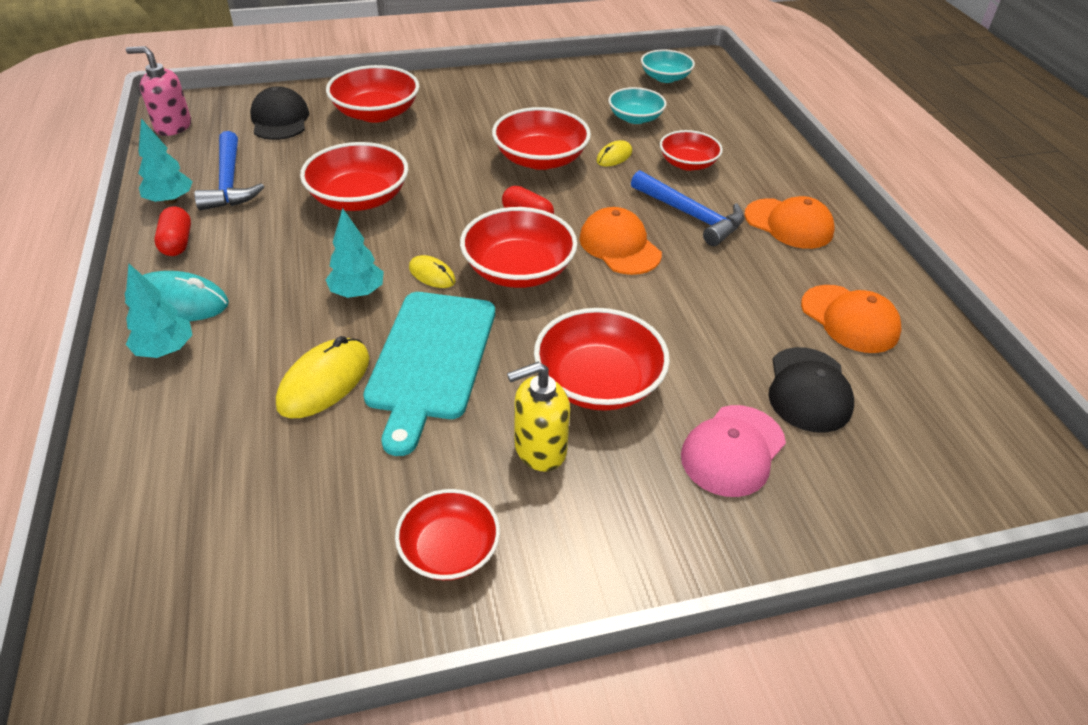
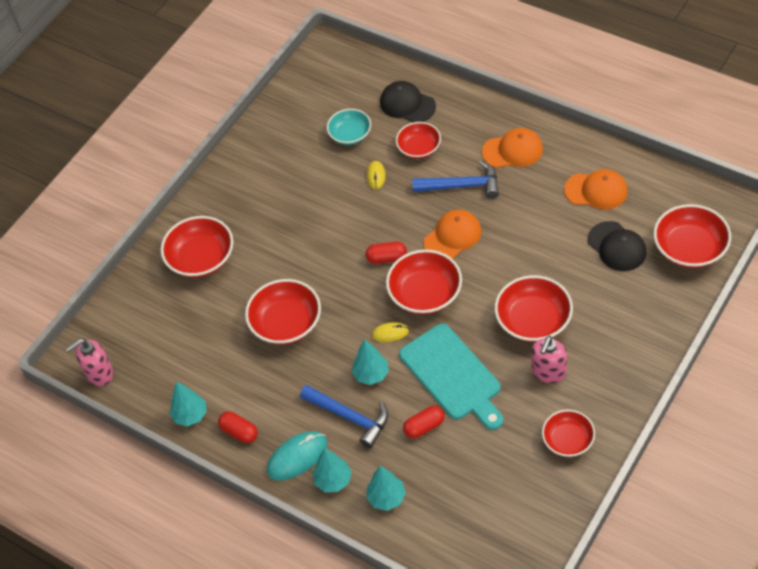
camera: 35 degrees left, 10 degrees up
(176, 414) = (387, 498): none -> turquoise tree
(229, 182) = (201, 376): blue hammer -> blue hammer (350, 417)
(280, 120) = (153, 313): black cap -> black cap (407, 104)
(324, 382) = (424, 427): yellow mouse -> red capsule
(539, 449) = (548, 372): yellow soap dispenser -> pink soap dispenser
(540, 159) = (340, 212): red bowl -> red bowl (690, 248)
(619, 246) = (452, 236): orange cap -> orange cap turned 120 degrees clockwise
(665, 78) = (325, 83): turquoise bowl -> none
(733, 450) = (618, 304): pink cap -> none

